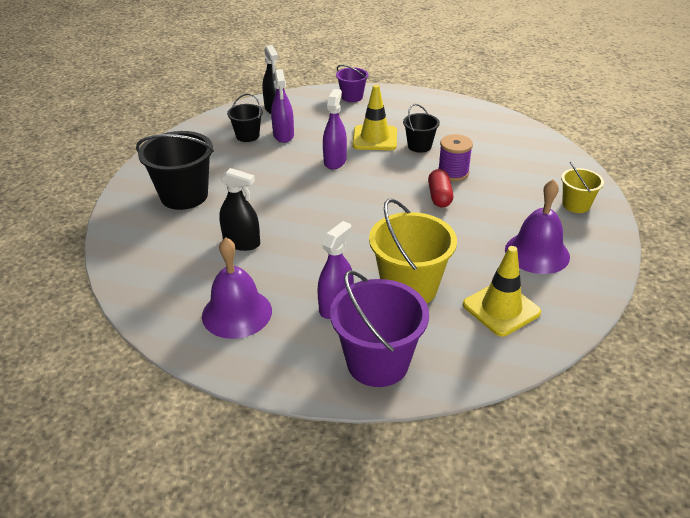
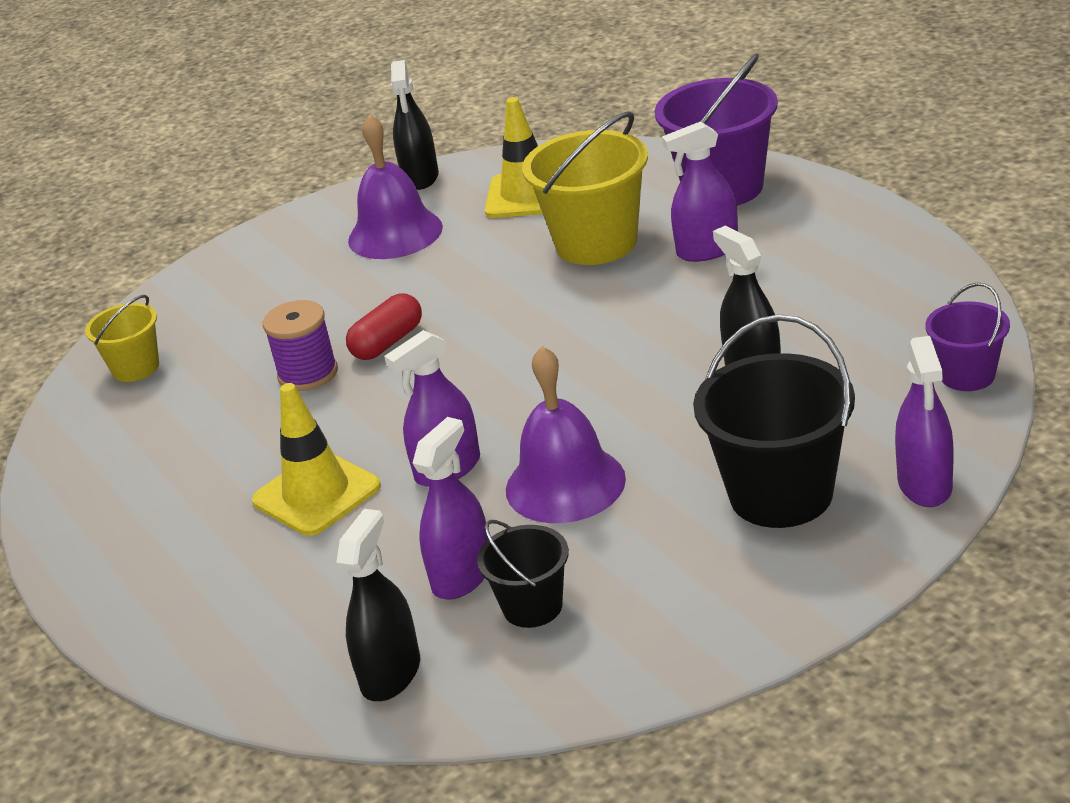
camera: 135 degrees left, 5 degrees down
(123, 218) = (925, 485): none -> purple spray bottle
(237, 313) = (839, 279): purple bell -> purple bell (565, 484)
(352, 97) = (197, 635): purple bucket -> purple bucket (967, 375)
(419, 146) = (274, 445): black bucket -> none
(576, 205) = (247, 271): yellow bucket -> yellow bucket (136, 368)
(593, 298) = (420, 177): none -> black spray bottle

